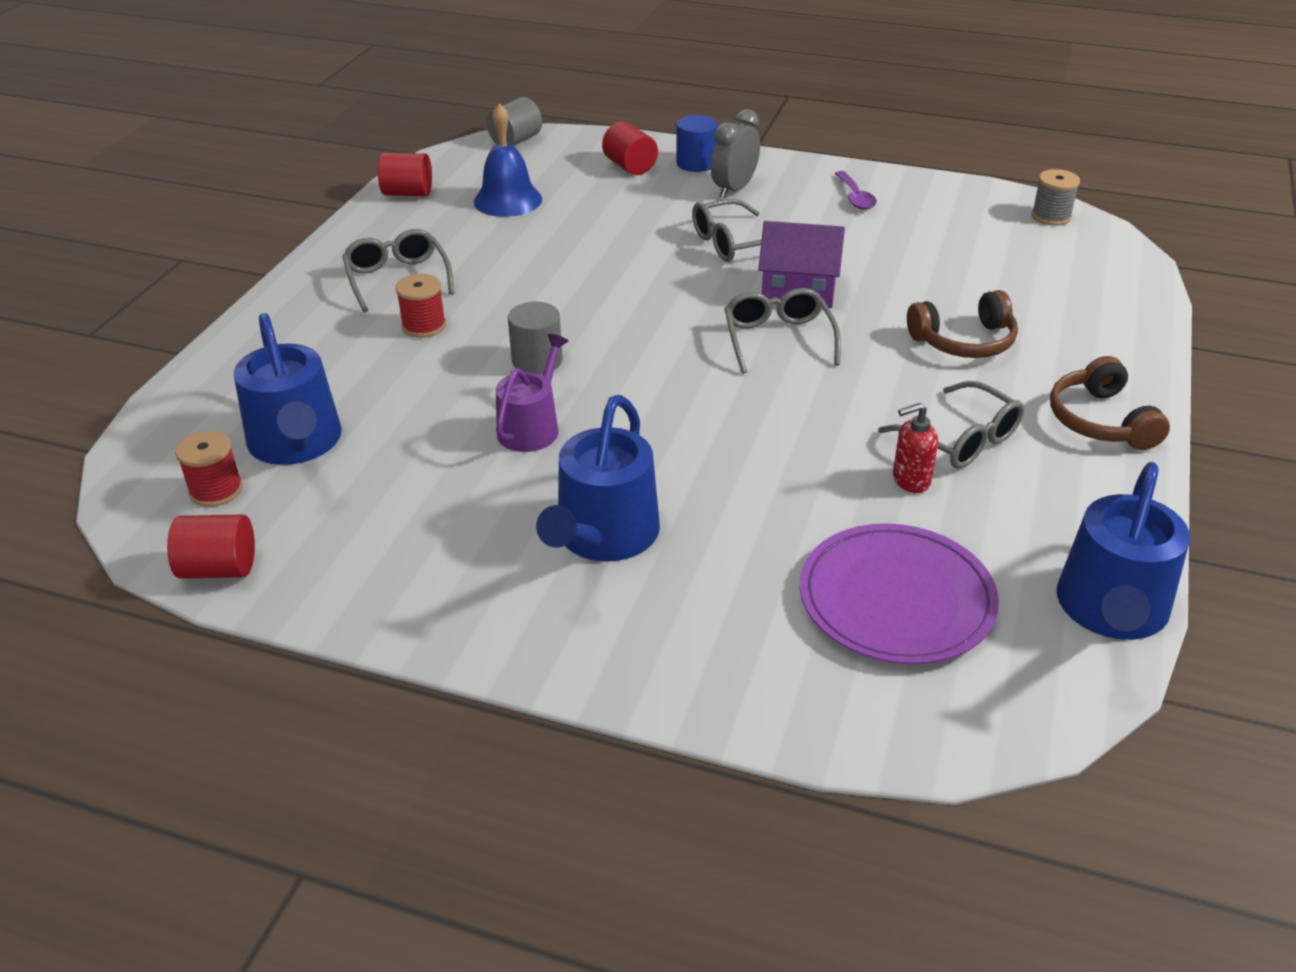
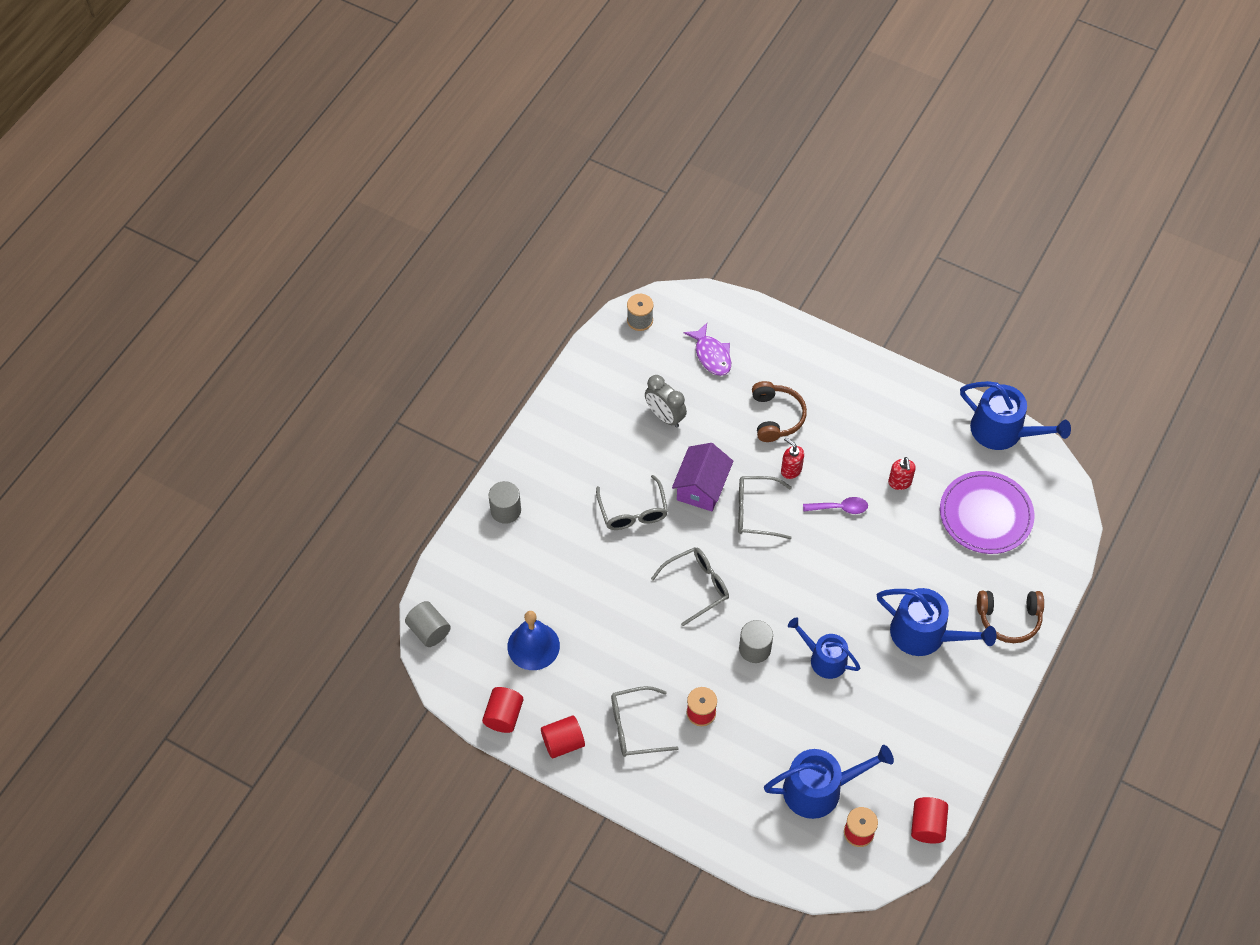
camera: 80 degrees left, 20 degrees up
(532, 427) = (824, 659): purple watering can -> blue watering can
(630, 167) = (499, 555): red cylinder -> red cylinder (563, 743)
(696, 163) = (505, 510): blue cylinder -> grey cylinder
(734, 189) = (554, 494): grey clock -> grey clock (665, 416)
(855, 197) = (585, 422): purple spoon -> purple spoon (840, 508)
(872, 364) = (791, 470): none -> red soap dispenser
(961, 439) = (869, 449): grey glasses -> grey glasses (697, 586)
(1036, 276) = (711, 355): none -> purple fish
(1100, 421) = (863, 380): brown headphones -> brown headphones (1009, 619)

